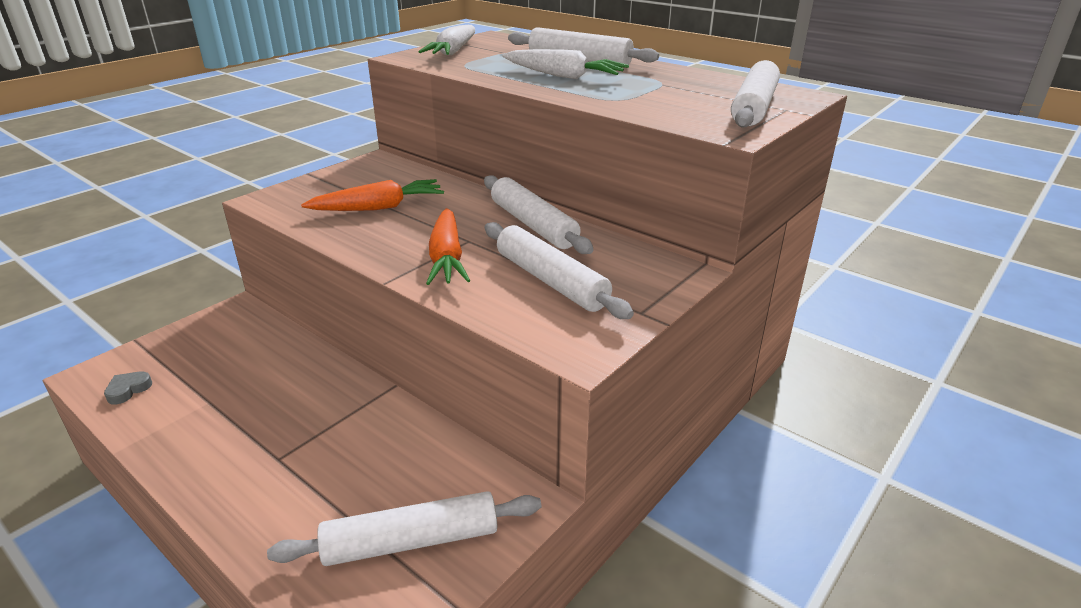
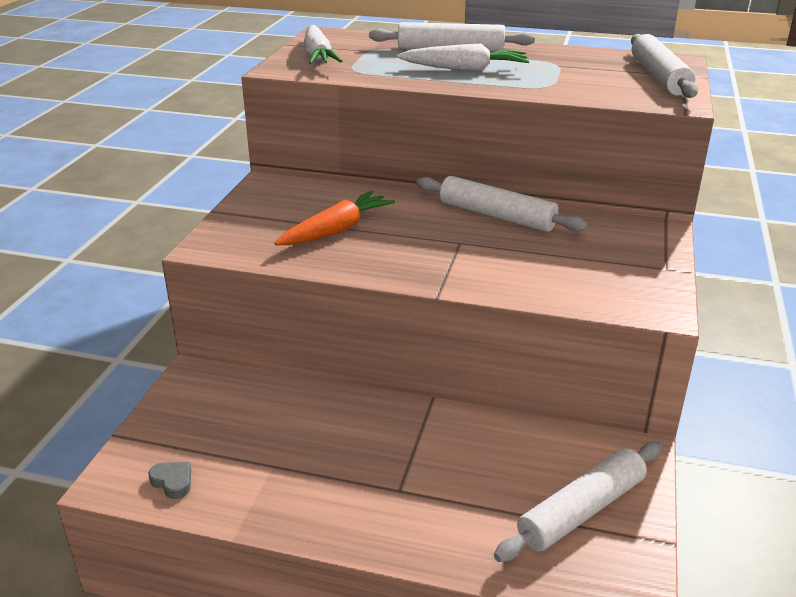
camera: 25 degrees left, 0 degrees up
(128, 390) = (173, 482): grey heart -> grey heart turned 120 degrees clockwise
(447, 258) = (461, 262): orange carrot -> none
(551, 281) = (571, 260): white rolling pin -> none

